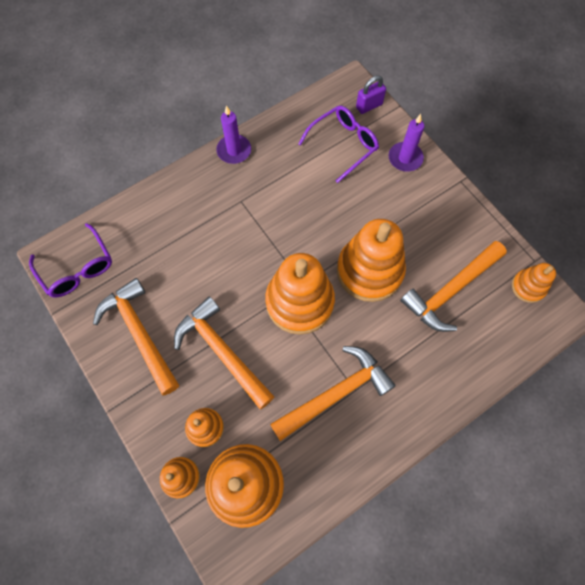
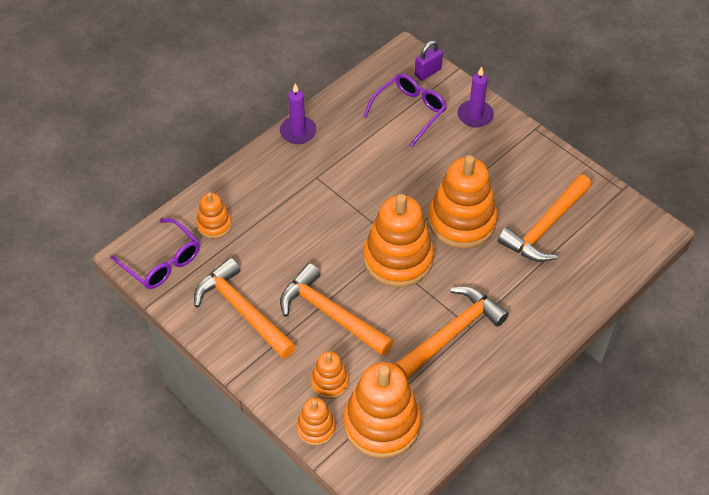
camera: 10 degrees left, 15 degrees down
(528, 287) = (620, 213): orange stacking toy -> orange stacking toy (214, 224)

